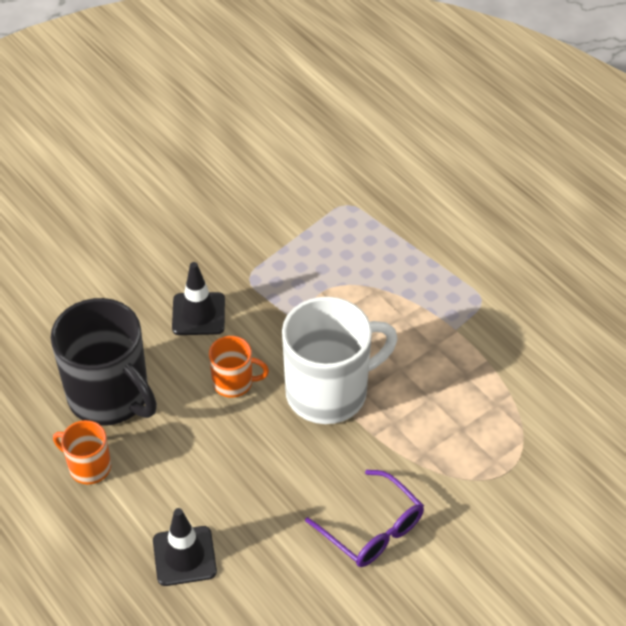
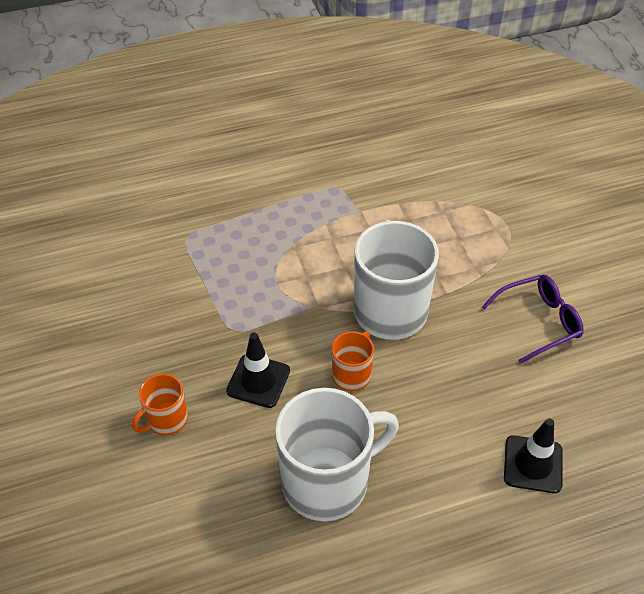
camera: 70 degrees left, 0 degrees up
(89, 467) = (407, 521): orange mug -> orange mug (166, 420)
(110, 396) = (327, 481): black mug -> white mug

